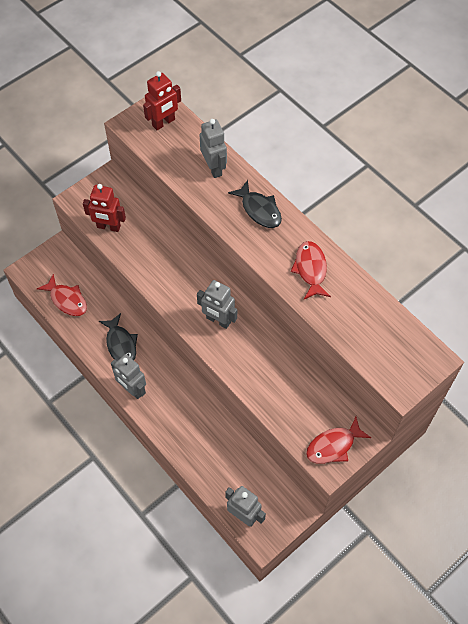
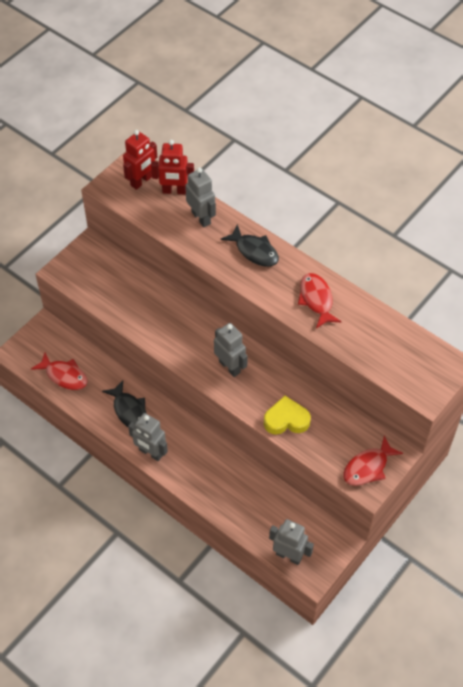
camera: 10 degrees left, 5 degrees down
(108, 227) = (99, 293): red robot -> red robot (174, 191)
(218, 320) = (230, 367): grey robot -> grey robot turned 150 degrees counterclockwise
(262, 383) = (286, 420): none -> yellow heart

